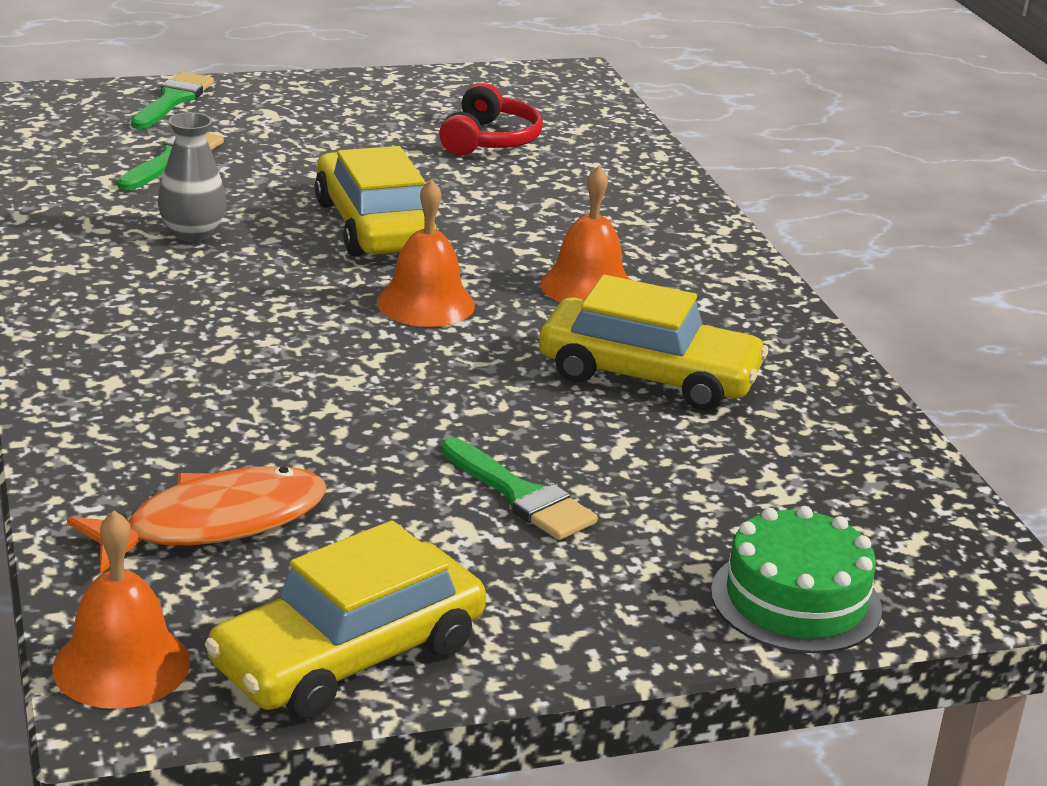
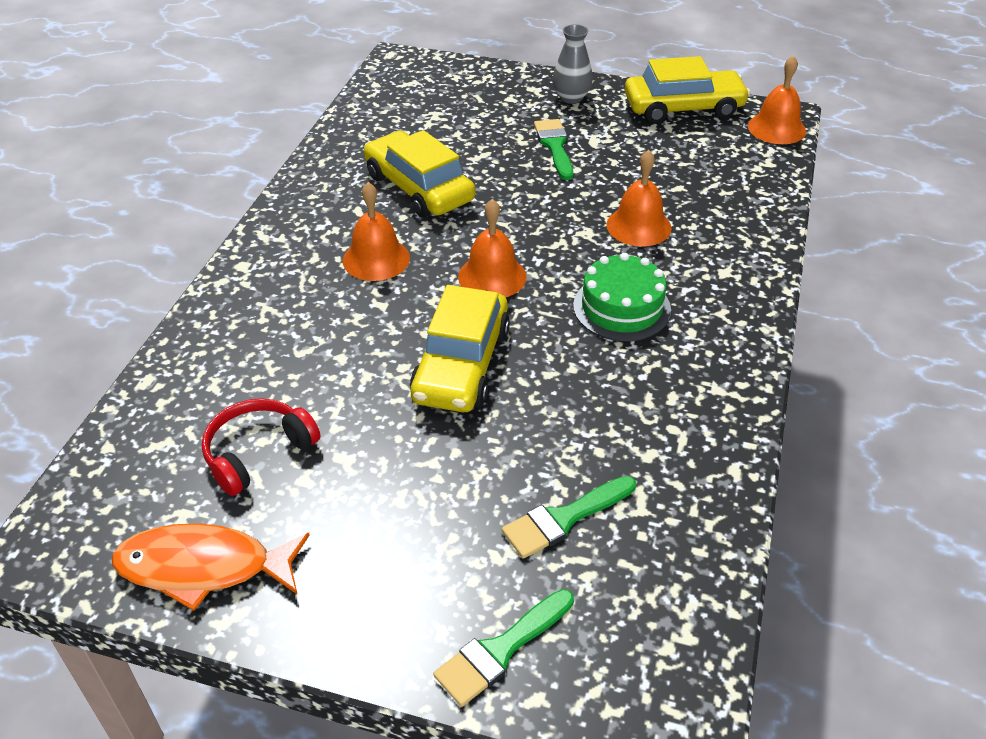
camera: 145 degrees left, 15 degrees up
(192, 233) = (604, 399): grey vase -> grey vase (571, 98)
(214, 524) = (709, 173): orange fish -> orange fish (203, 567)
(278, 408) = (638, 226): none -> orange bell
(796, 600) = (487, 78): green cake -> green cake (622, 307)

